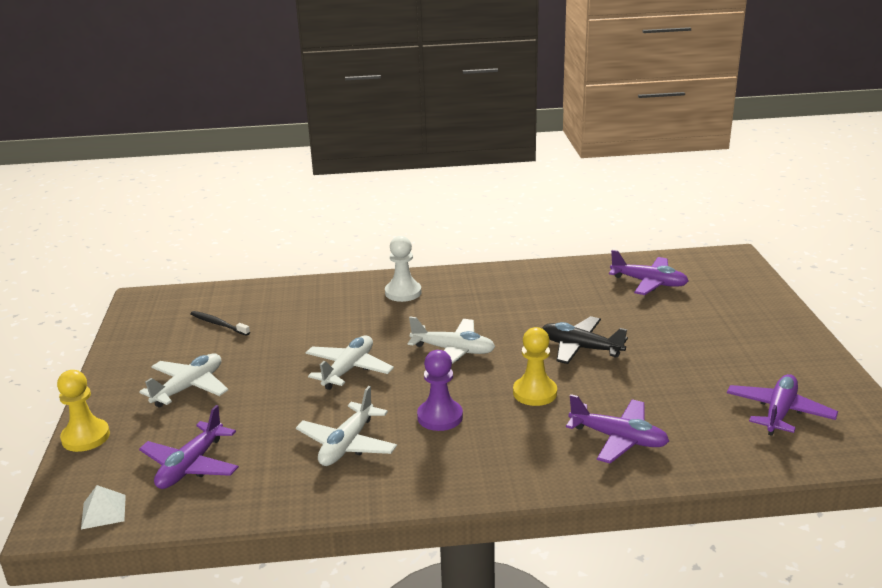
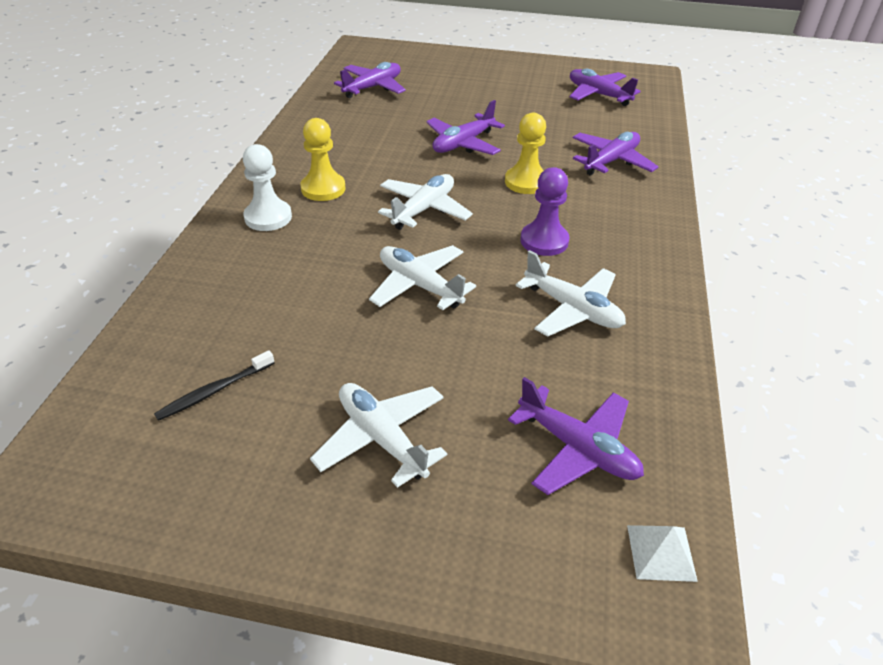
camera: 75 degrees left, 15 degrees up
(86, 437) = (465, 578): yellow pawn -> yellow pawn (323, 189)
(580, 348) = (463, 144): black plane -> purple plane

